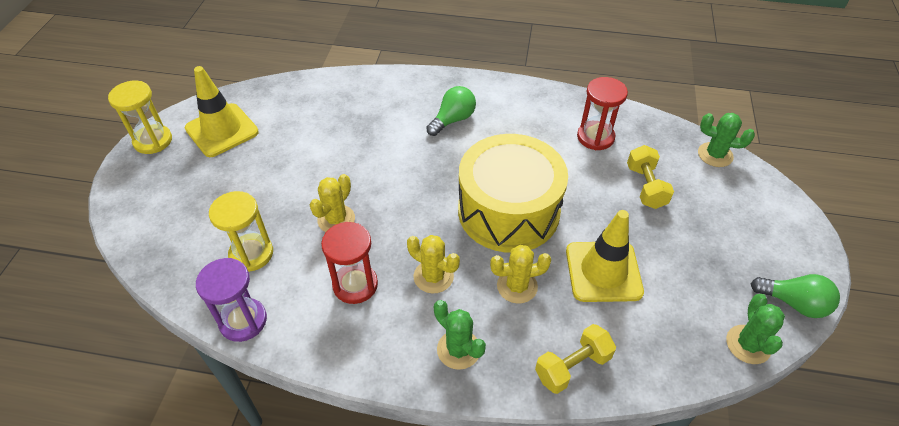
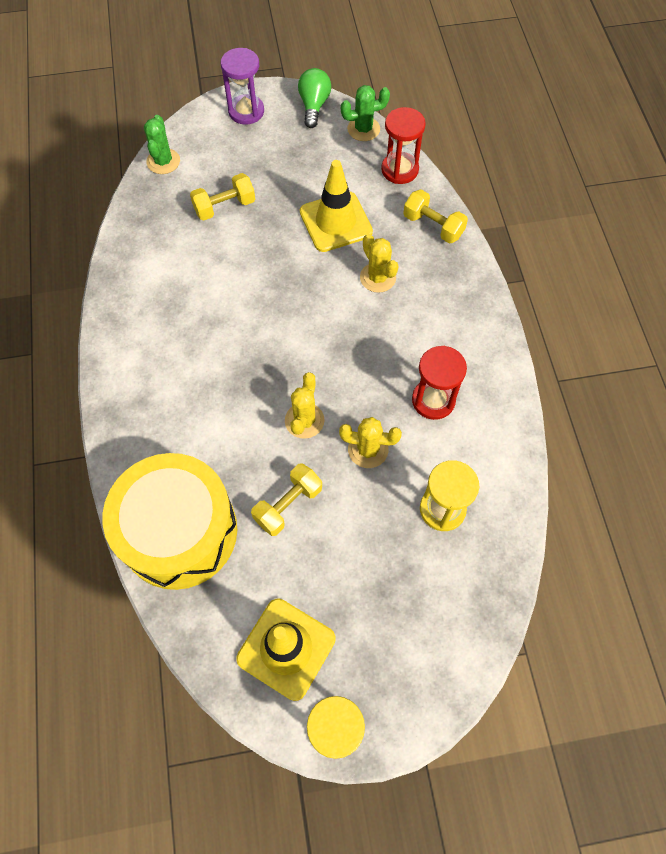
camera: 110 degrees left, 15 degrees up
(243, 321) = (512, 476): purple hourglass -> purple hourglass (246, 111)
(321, 157) = (288, 505): none -> yellow dumbbell
(433, 276) = (396, 341): yellow cactus -> yellow cactus (304, 420)
(453, 120) = (183, 391): green light bulb -> none
(458, 349) = (456, 301): green cactus -> none
(508, 211) = (296, 304): yellow drum -> yellow drum (179, 531)
(595, 137) = (168, 255): red hourglass -> red hourglass (399, 170)

